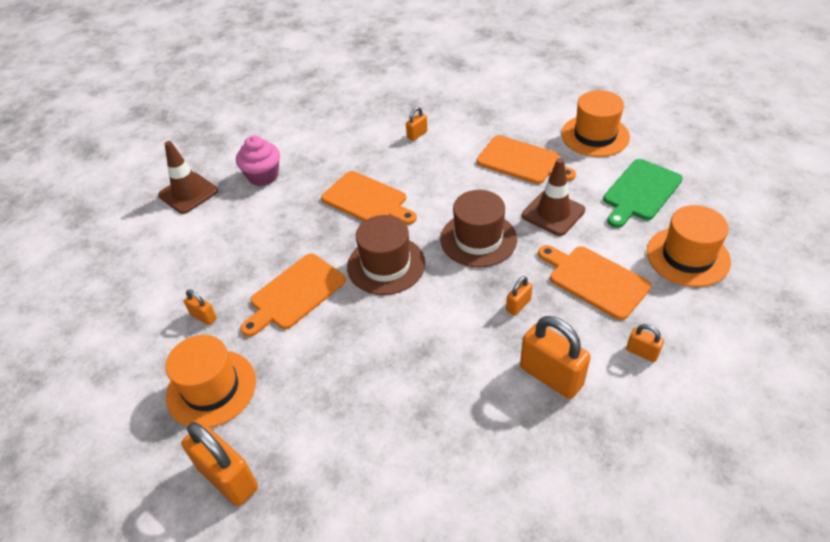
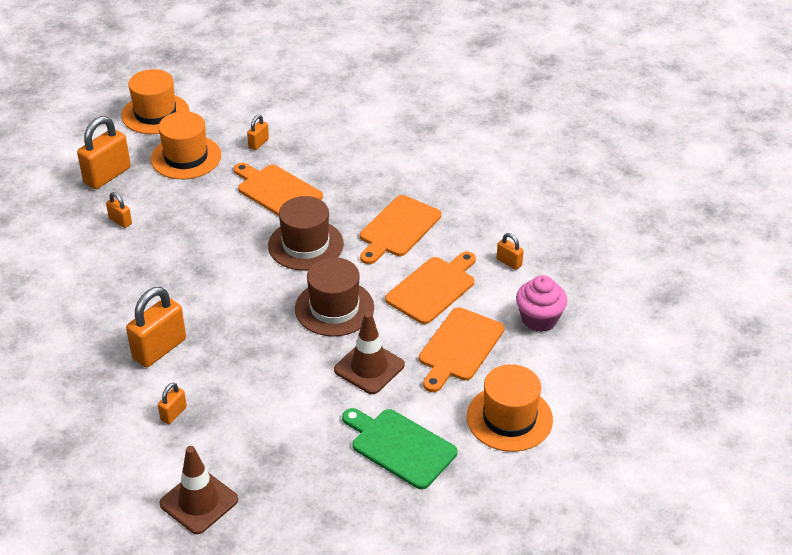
camera: 85 degrees right, 5 degrees down
(188, 193) = (415, 112): brown traffic cone -> brown traffic cone (199, 502)
(263, 176) = (438, 156): pink cupcake -> pink cupcake (539, 319)
(518, 305) = (243, 332): orange padlock -> orange padlock (120, 221)
(595, 280) = (268, 391): orange cutting board -> orange cutting board (433, 288)
(687, 256) = (292, 471): orange hat -> orange hat (155, 114)

